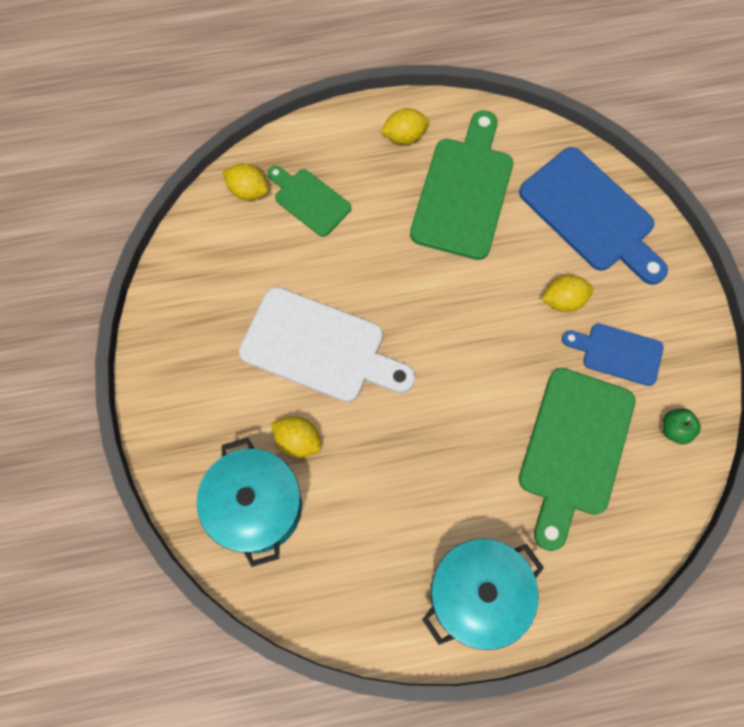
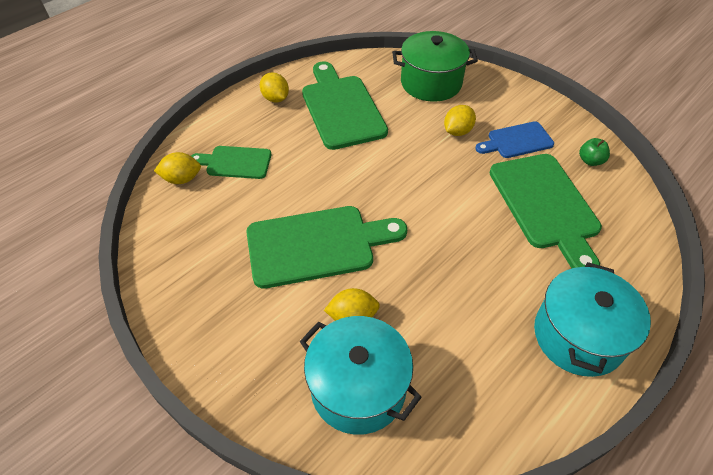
camera: 35 degrees left, 20 degrees down
(320, 347) = (317, 245): white cutting board -> green cutting board
(404, 136) = (275, 98): yellow lemon -> yellow lemon turned 75 degrees counterclockwise
(591, 214) = (431, 83): blue cutting board -> green pot

